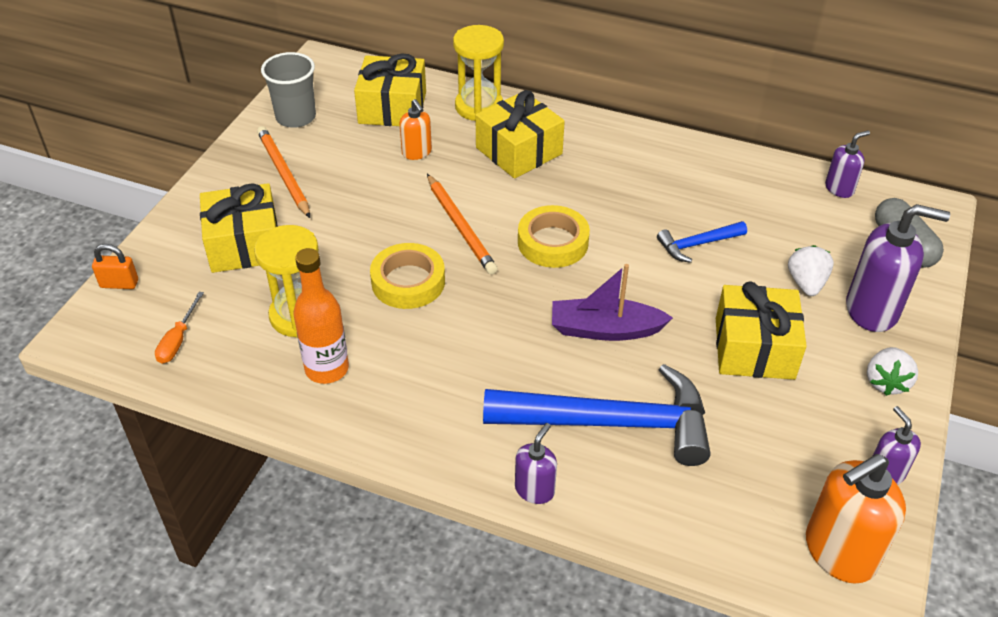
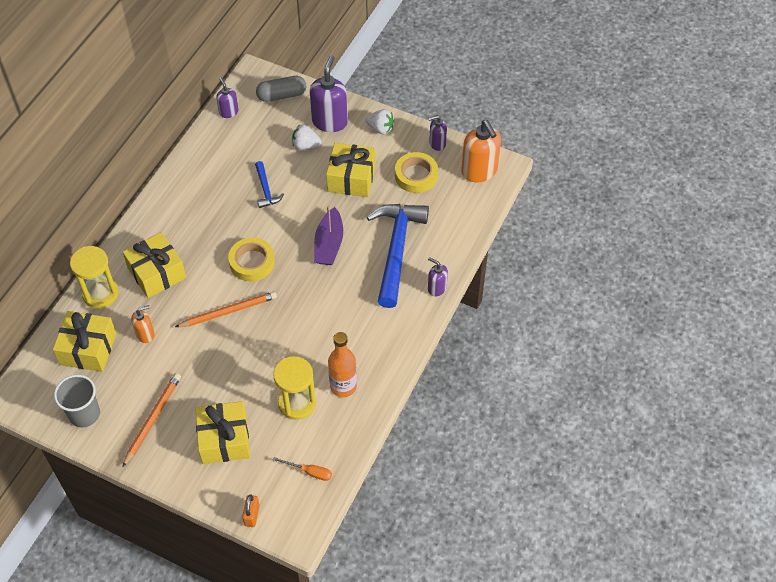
camera: 85 degrees left, 10 degrees up
(283, 174) = (152, 419): orange pencil -> orange pencil turned 135 degrees clockwise
(408, 282) = (275, 342): yellow tape -> yellow tape (416, 176)

